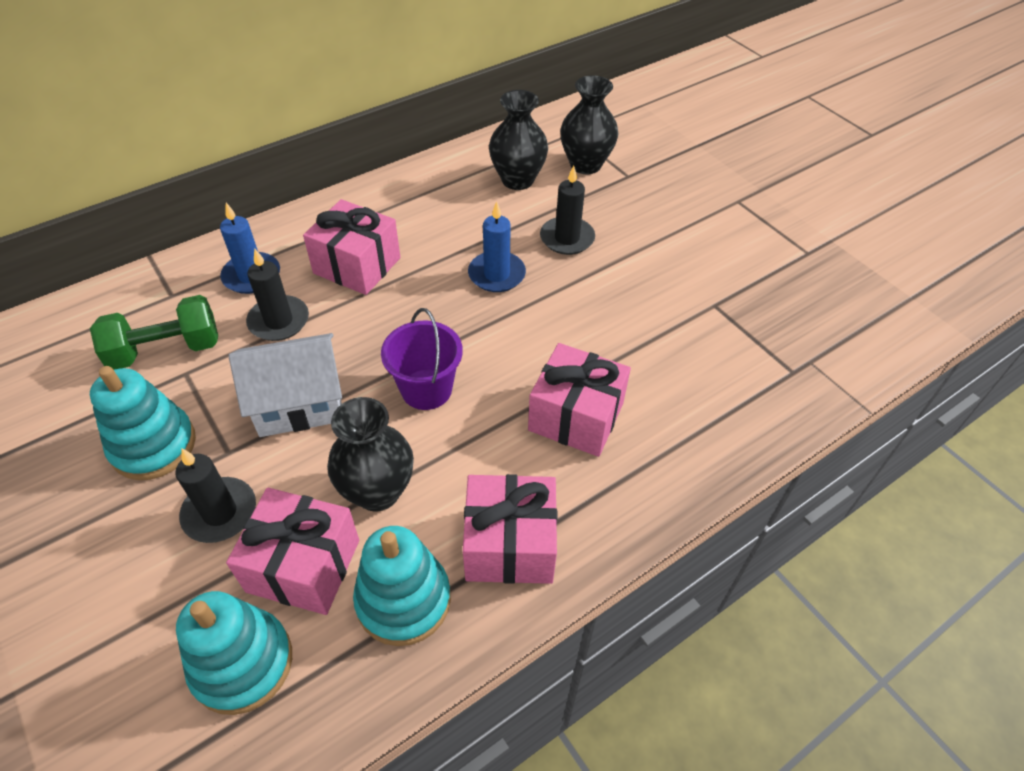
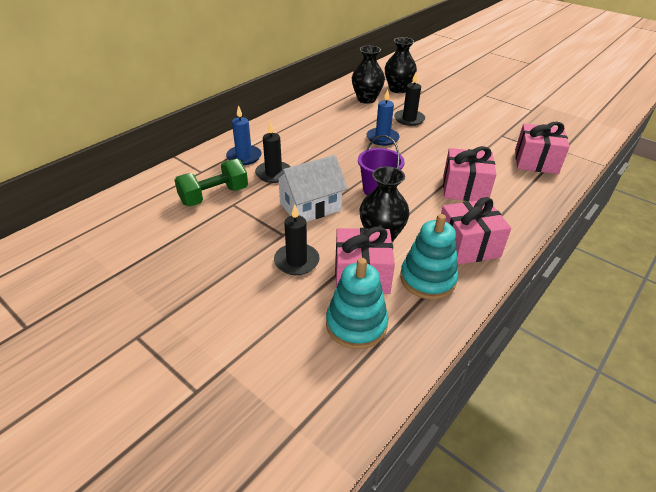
camera: 15 degrees left, 10 degrees down
(153, 445) = (235, 239): turquoise stacking toy -> none
(357, 265) = (302, 144): pink gift -> pink gift (536, 161)

